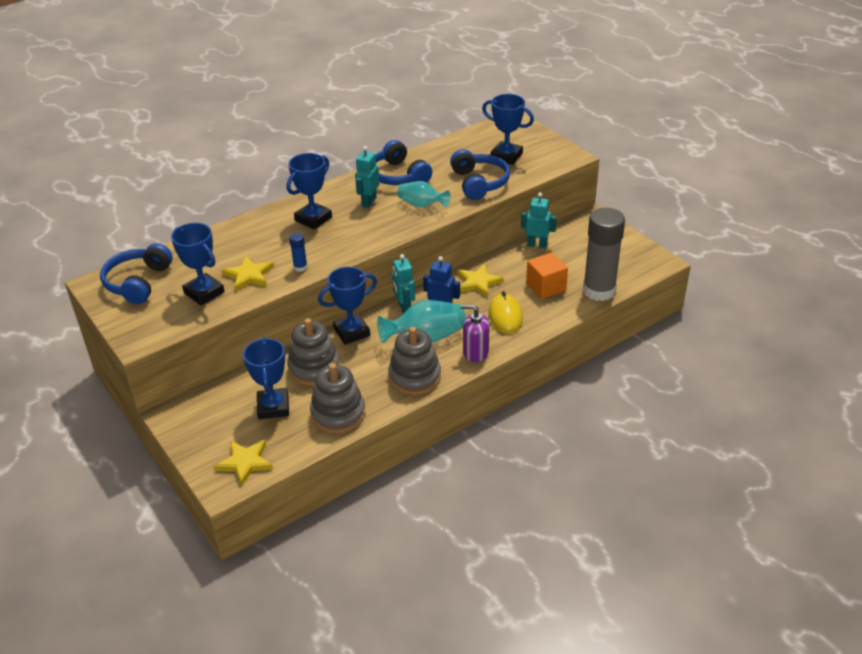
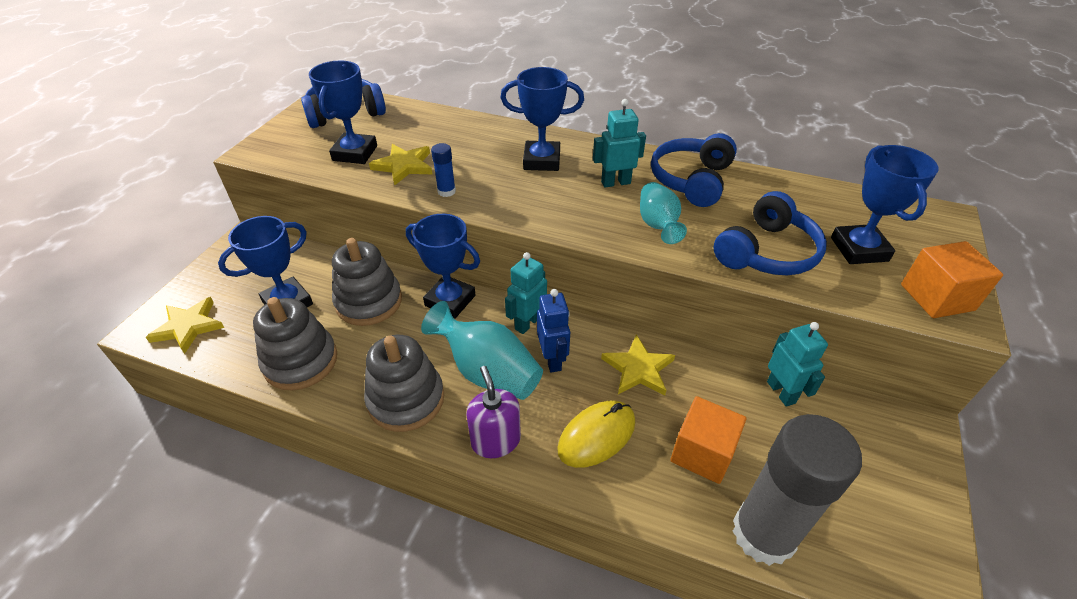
camera: 55 degrees right, 5 degrees up
(555, 155) = (937, 297): none -> orange cube

